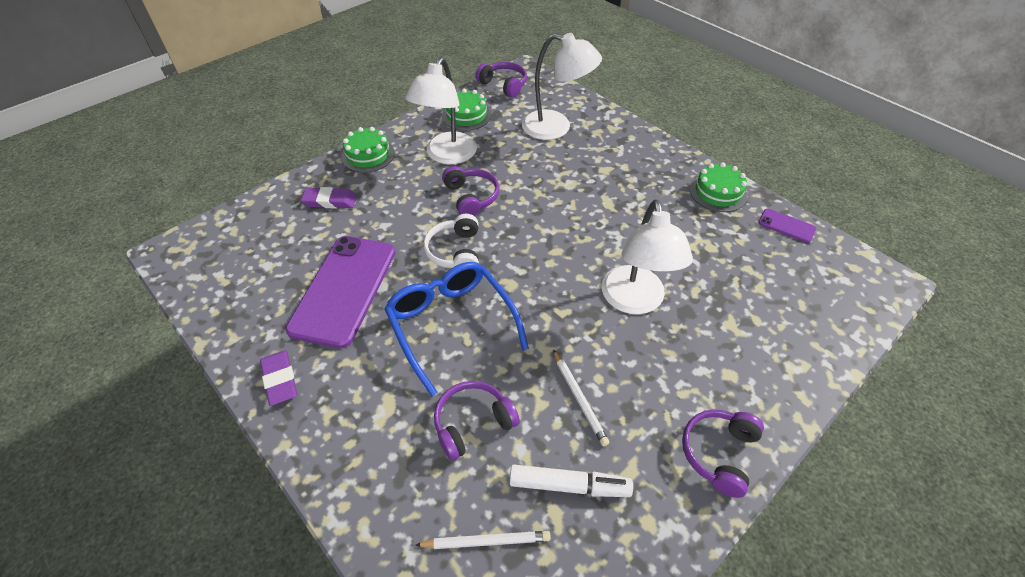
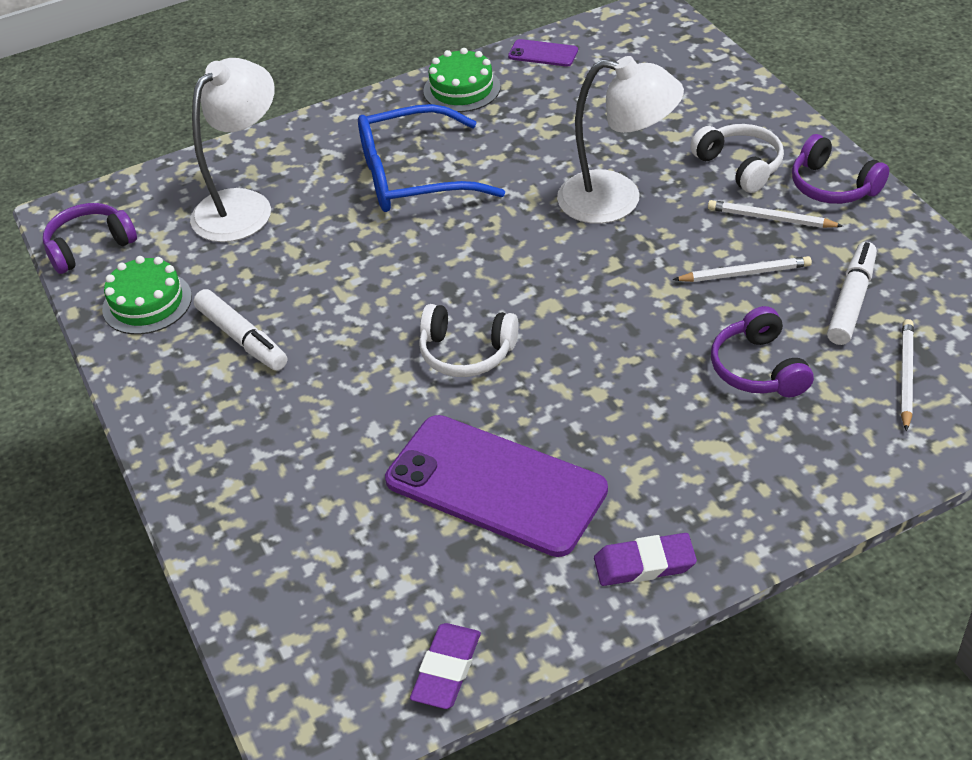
camera: 70 degrees left, 5 degrees down
(330, 201) = (281, 497): purple eraser -> purple eraser (446, 669)
(368, 155) = (183, 440): green cake -> none
(447, 155) = (242, 338): white lamp -> white marker
(452, 325) = (602, 371): blue glasses -> blue glasses (414, 176)
(471, 197) = (358, 322): purple headphones -> none
(654, 408) = (771, 218): none -> white pencil
(712, 376) = (740, 166): none -> white headphones
(786, 226) = (543, 54): purple phone -> purple phone turned 60 degrees clockwise

